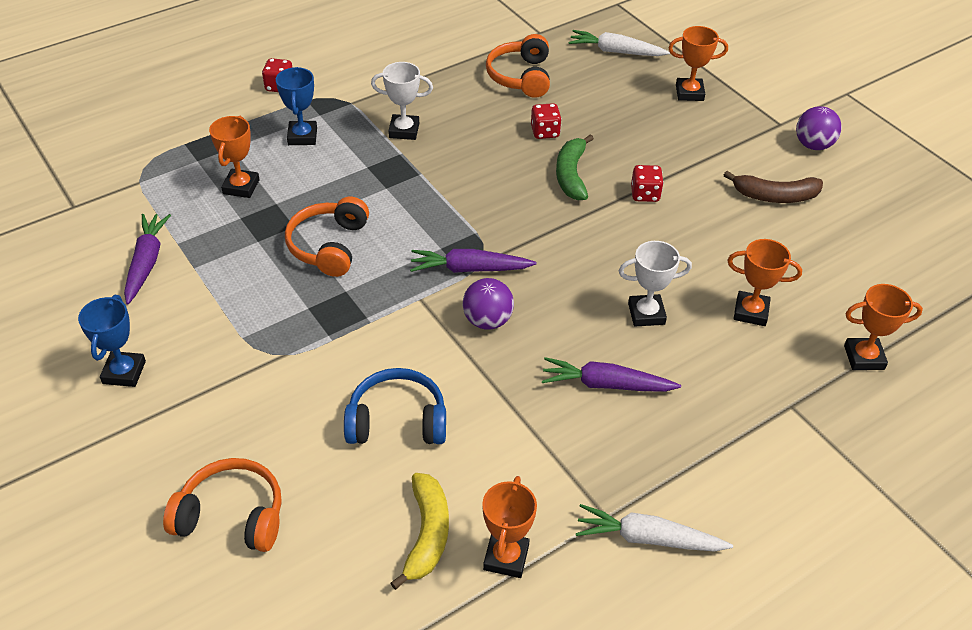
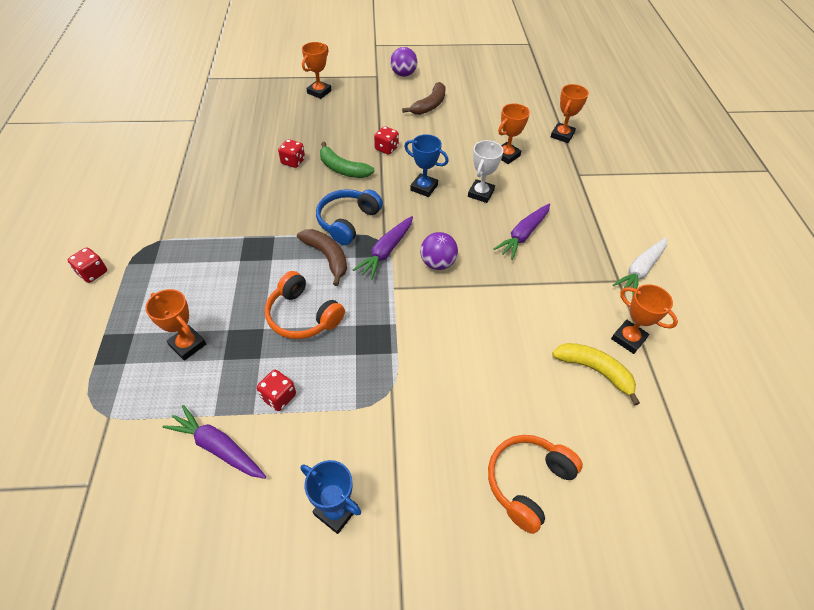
camera: 60 degrees left, 5 degrees up
(222, 276) = (279, 397): none -> red dice
(302, 136) = (168, 283): blue trophy -> blue trophy (424, 188)
(397, 421) = (494, 346): blue headphones -> blue headphones (348, 221)
(404, 130) = (222, 225): white trophy -> none
(422, 226) = (327, 257): none -> brown banana
(521, 77) = (229, 147): orange headphones -> none
(616, 51) = (252, 100): white carrot -> none

